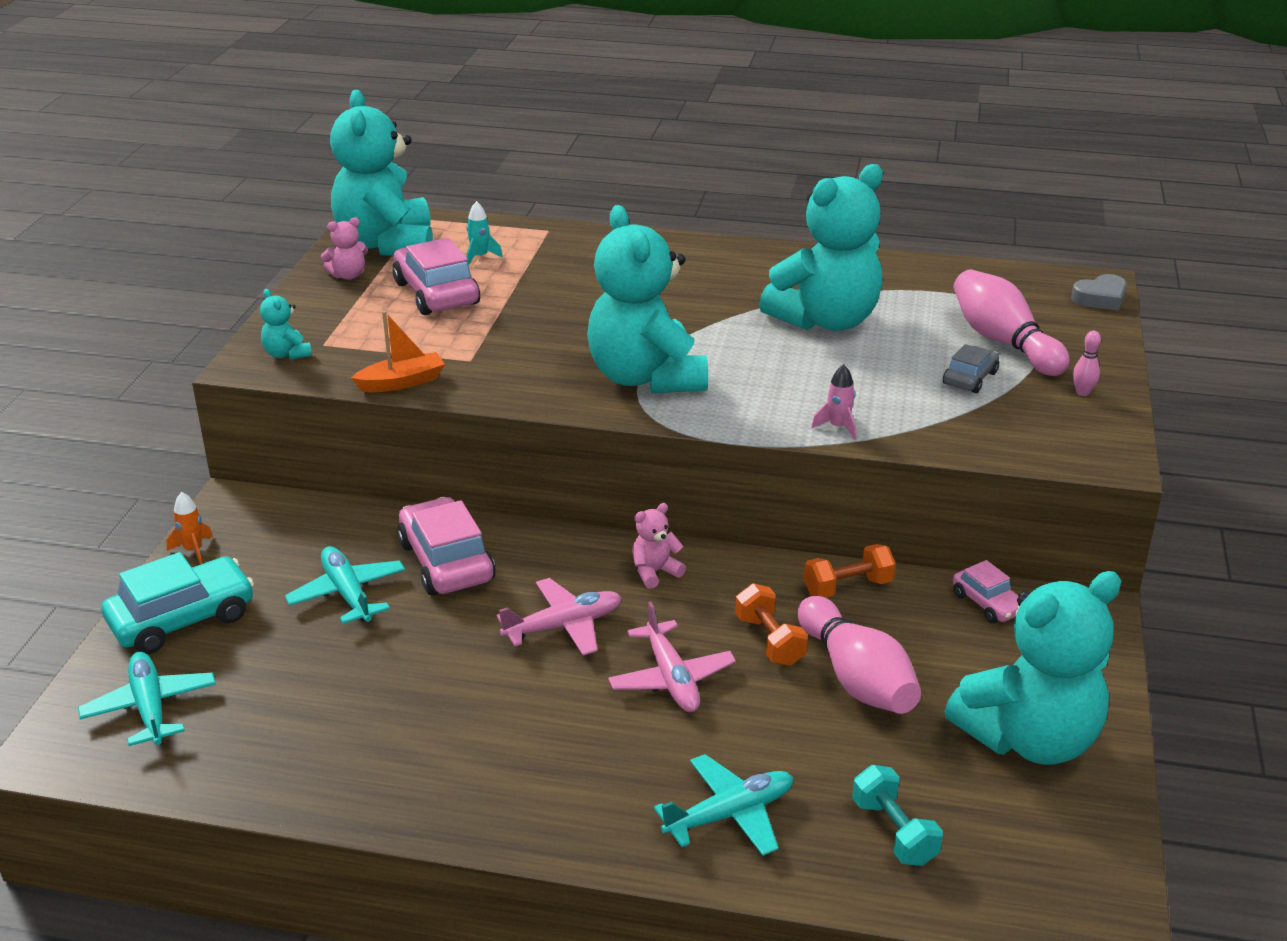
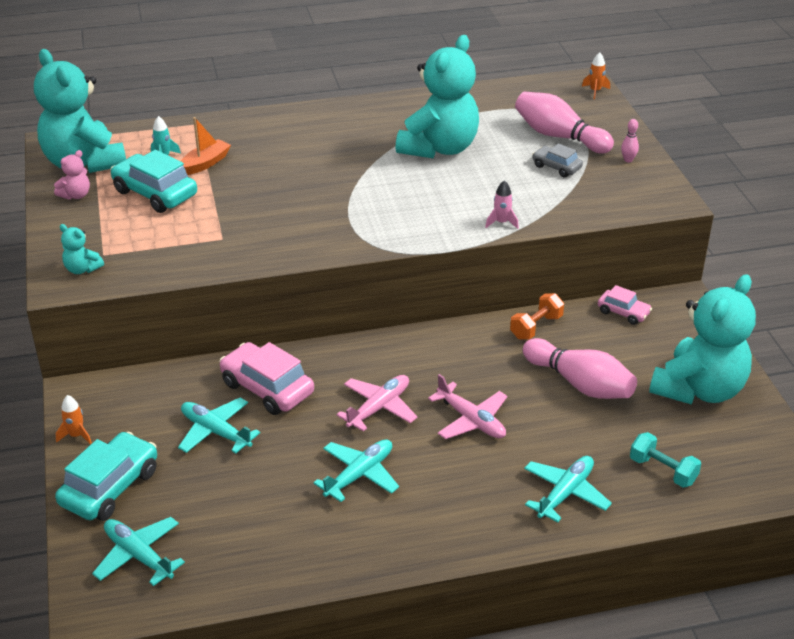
camera: 25 degrees left, 5 degrees up
(402, 382) = (187, 268): orange boat -> orange boat (205, 163)
(436, 293) = (155, 193): pink car -> turquoise car
(477, 700) = (359, 475): none -> turquoise plane
(646, 378) = (354, 220): turquoise teddy bear -> none
(655, 572) = (411, 353): pink teddy bear -> none
(769, 641) = (513, 376): orange dumbbell -> none
(970, 378) = (556, 167): grey car -> grey car turned 60 degrees counterclockwise
(1100, 298) = (595, 91): grey heart -> orange rocket

